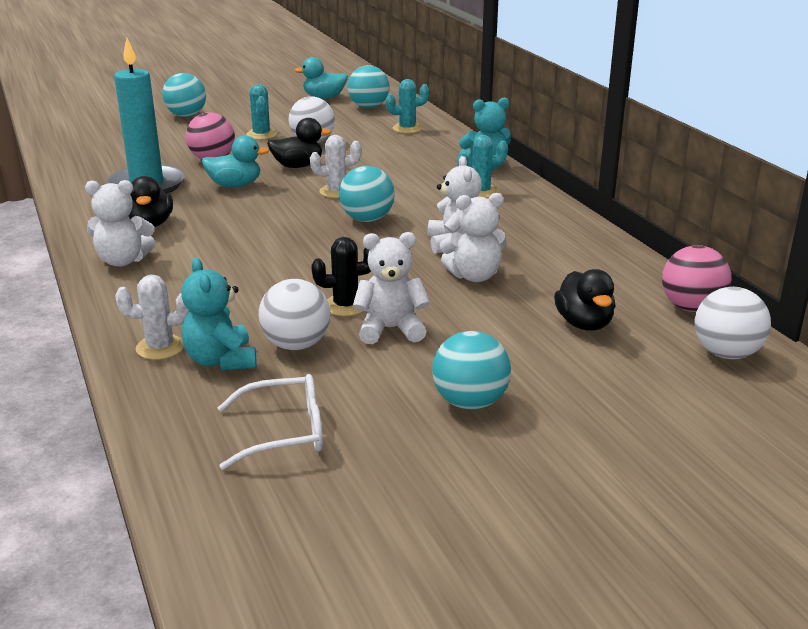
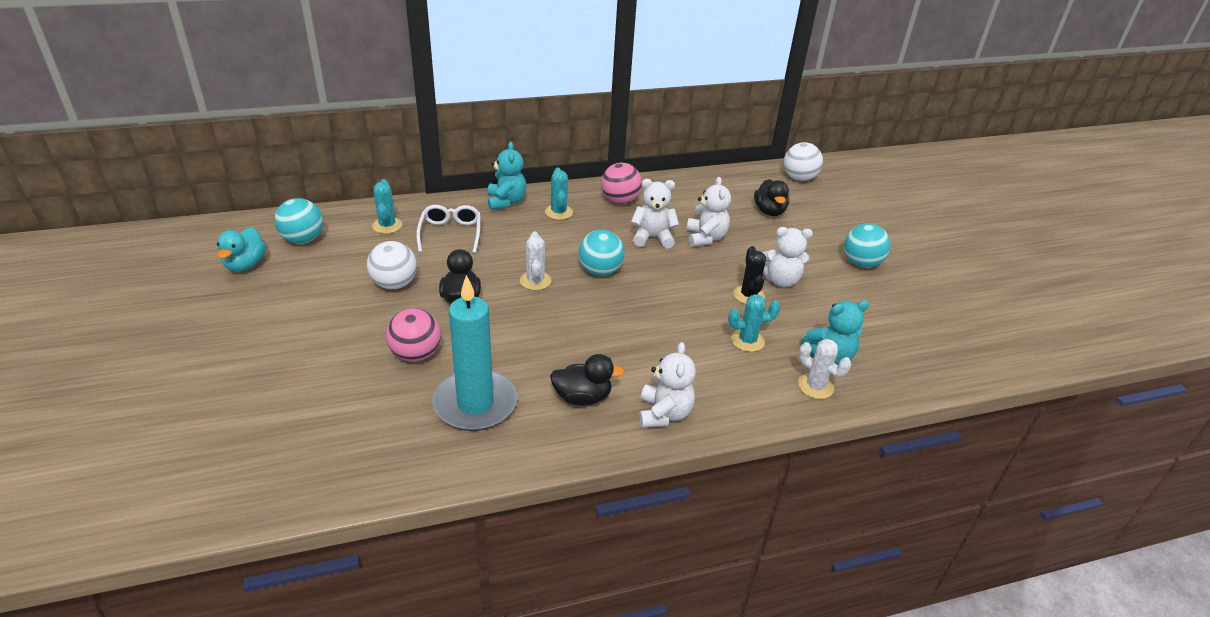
camera: 85 degrees left, 10 degrees up
(160, 347) = (815, 386): white cactus -> white cactus turned 45 degrees counterclockwise
(186, 115) = (238, 374): turquoise ball -> none
(235, 185) = (498, 340): turquoise duck -> none
(261, 135) = (351, 316): turquoise cactus -> turquoise cactus (747, 340)
(284, 432) = (907, 332): white glasses -> white glasses (450, 233)
(296, 345) = (804, 321): white ball -> none
(390, 329) = (780, 280): white teddy bear -> white teddy bear turned 90 degrees counterclockwise
(584, 324) = (769, 211): black duck -> black duck turned 90 degrees clockwise
(691, 308) = (749, 175): pink ball -> pink ball (620, 200)

